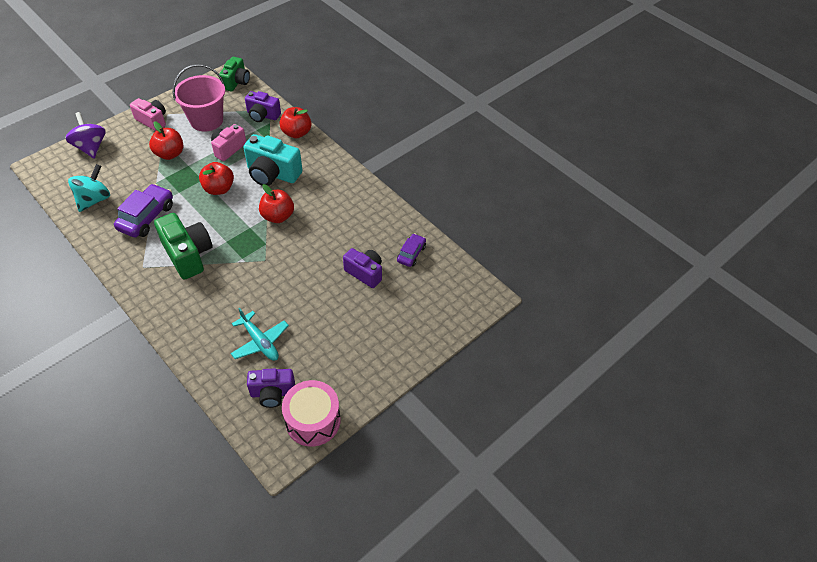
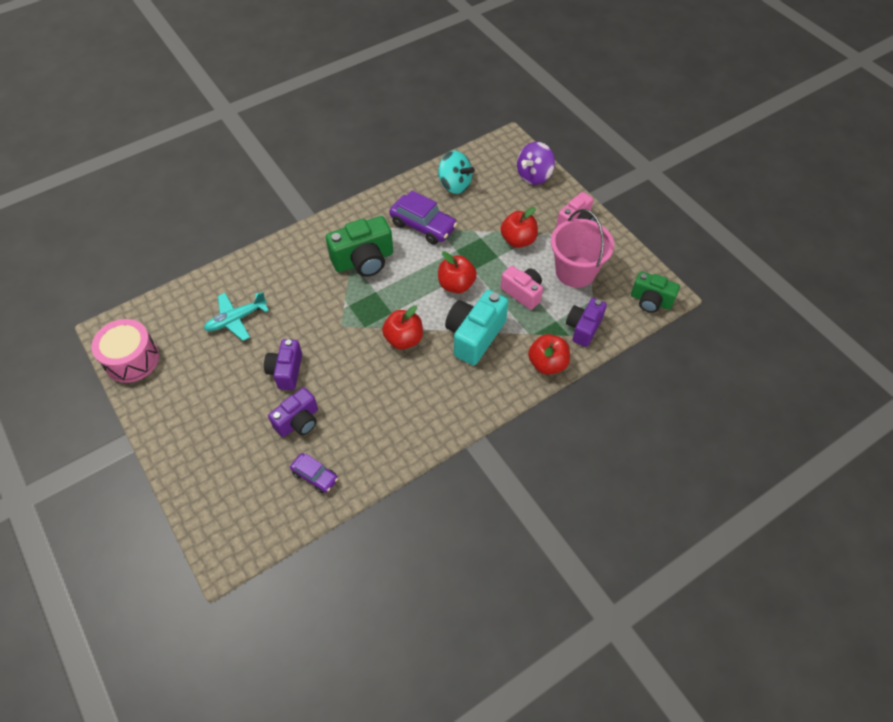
camera: 100 degrees right, 5 degrees up
(91, 147) = (534, 176): purple spinning top -> purple spinning top turned 150 degrees clockwise
(272, 393) = (174, 328): purple camera -> purple camera (286, 371)

